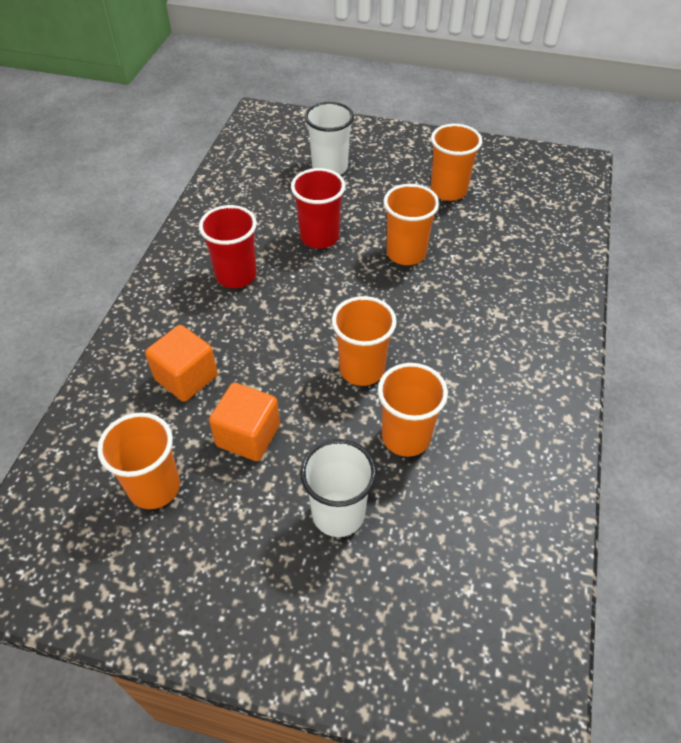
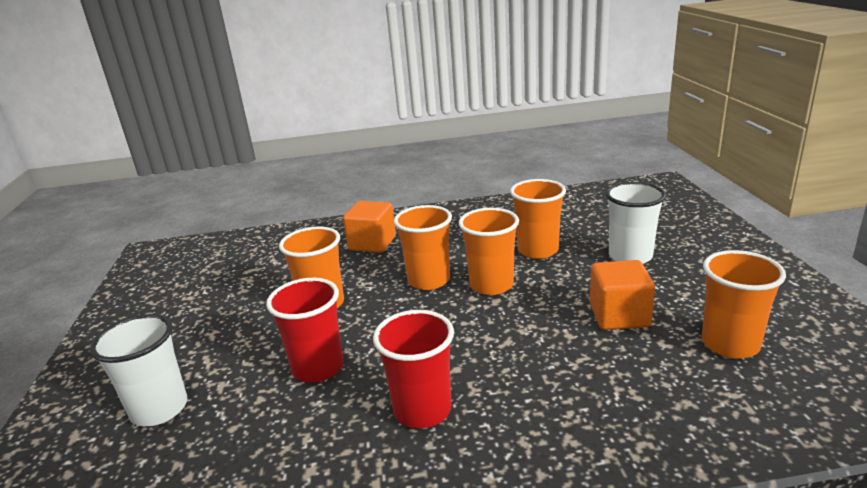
camera: 110 degrees left, 25 degrees down
(186, 377) = (602, 380): orange cube -> orange cube (372, 243)
(448, 190) = (205, 306): orange cup -> orange cup (429, 280)

